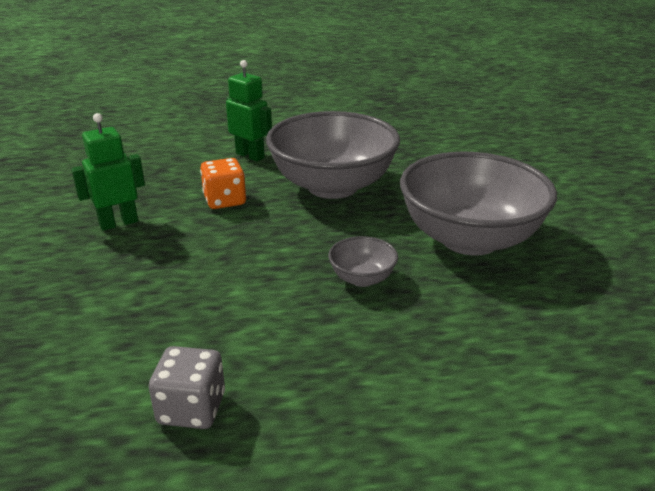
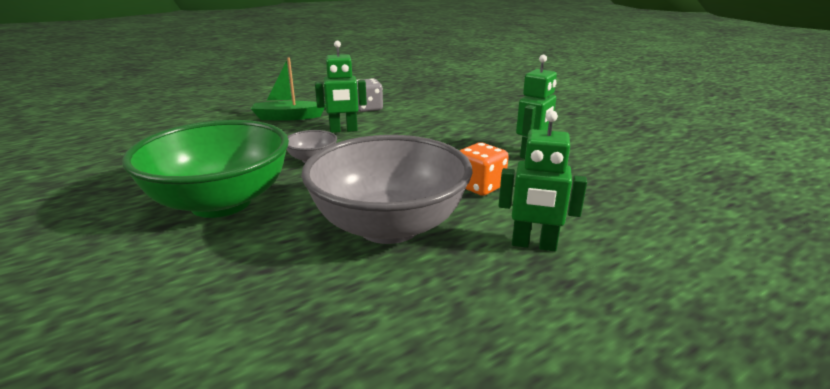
camera: 155 degrees right, 5 degrees down
(287, 336) = (343, 130): none -> green robot
(364, 419) = (287, 117): none -> green boat
(469, 239) = (221, 203): grey bowl -> green bowl

